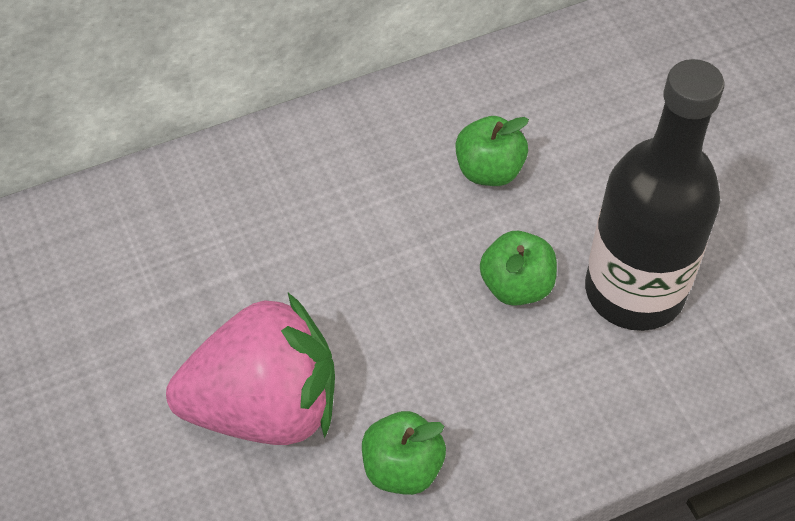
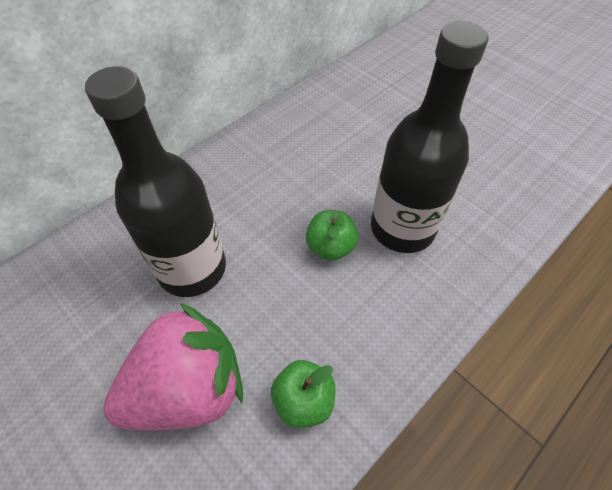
camera: 20 degrees left, 0 degrees up
(313, 257) = (192, 268): none -> black bottle
(489, 171) = (286, 182): green apple -> none

